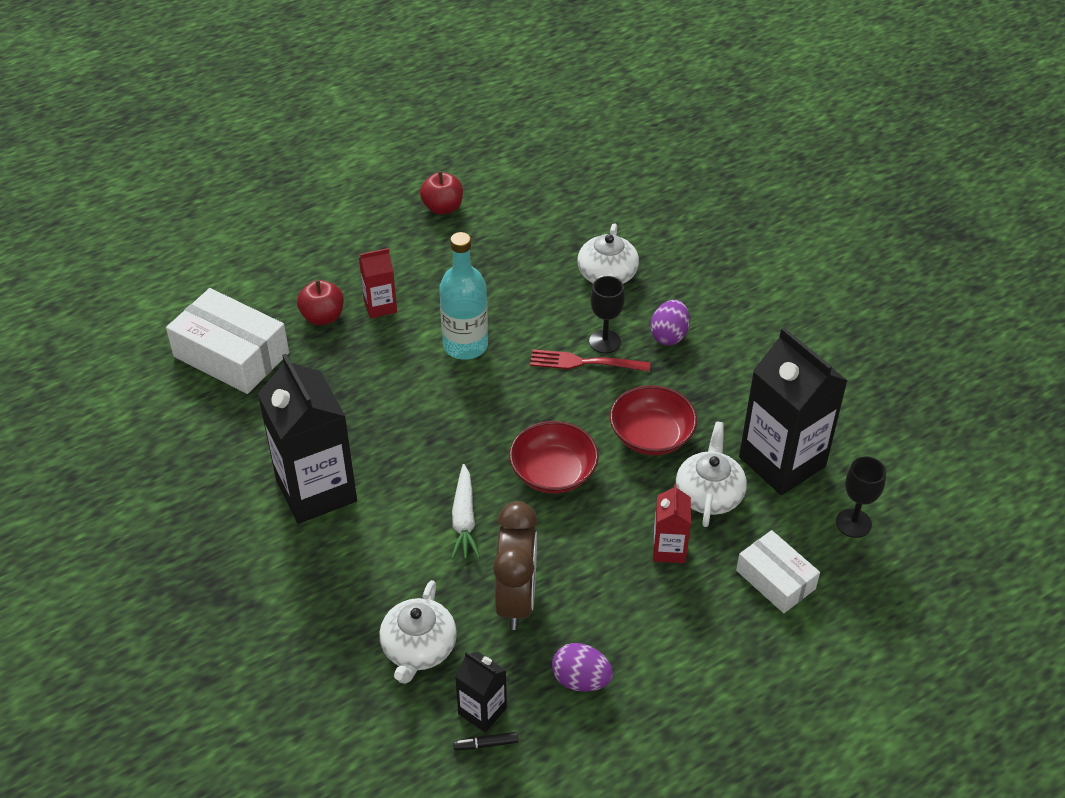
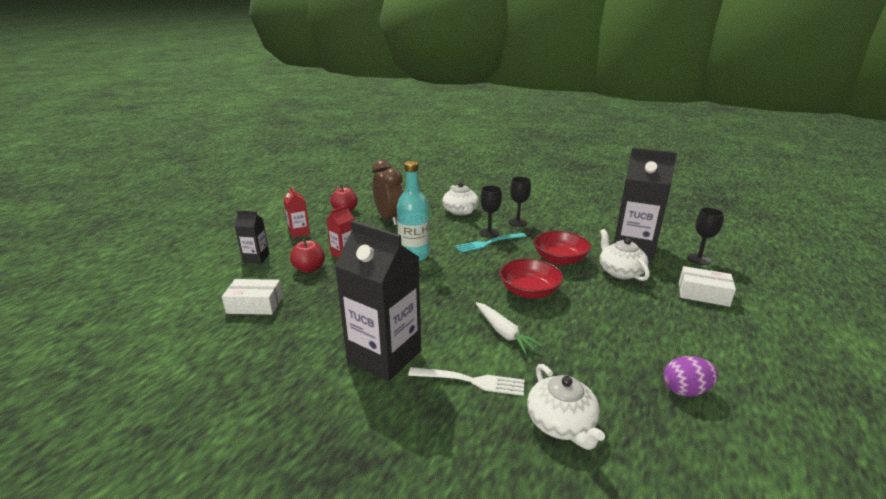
camera: 30 degrees left, 20 degrees down
(231, 355) = (255, 305): white box -> white box, size x0.61
(376, 562) = (470, 381): none -> white fork
(482, 711) = (654, 444): black carton -> black carton (256, 258)
(486, 744) = (687, 468): black marker -> none
(516, 599) = (588, 362): brown clock -> brown clock (389, 219)
(584, 362) = (488, 243): red fork -> turquoise fork
(669, 335) = (517, 222): purple egg -> black goblet
(669, 549) = (635, 302): red carton -> red carton (299, 232)

